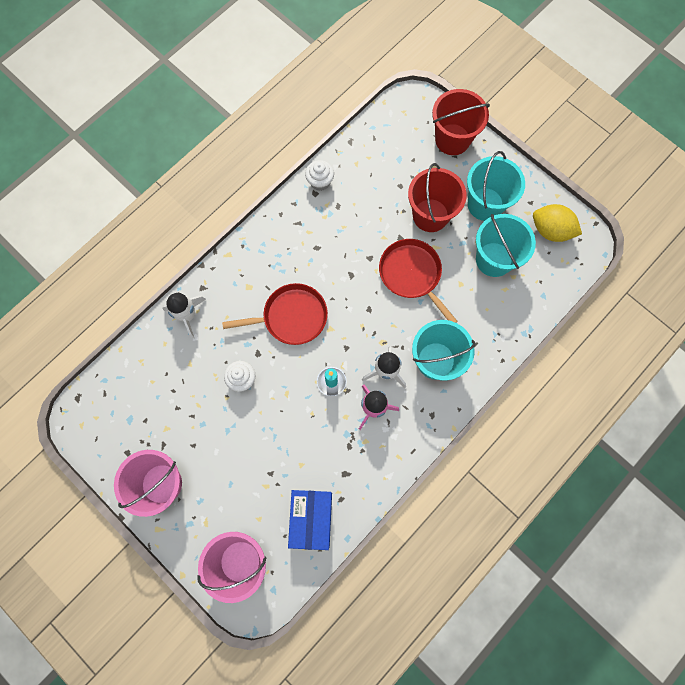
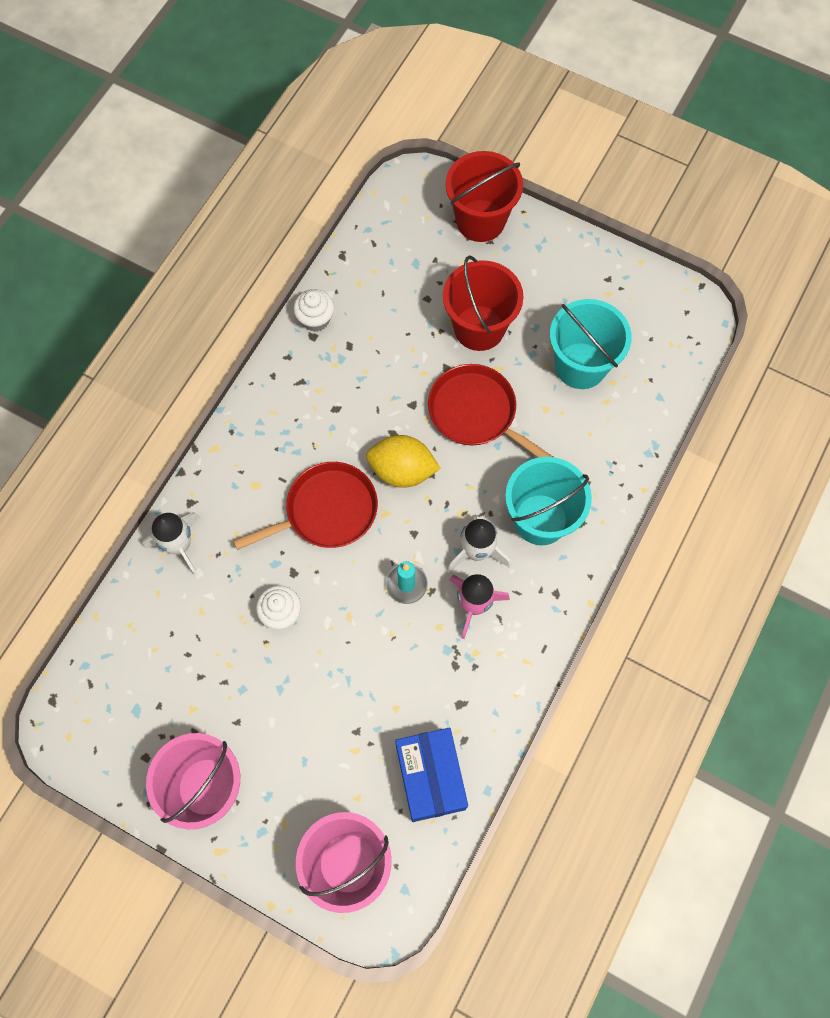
camera: 15 degrees left, 5 degrees down
(485, 204) = (548, 295): turquoise bucket -> none
(551, 230) = (645, 309): yellow lemon -> yellow lemon (402, 470)

